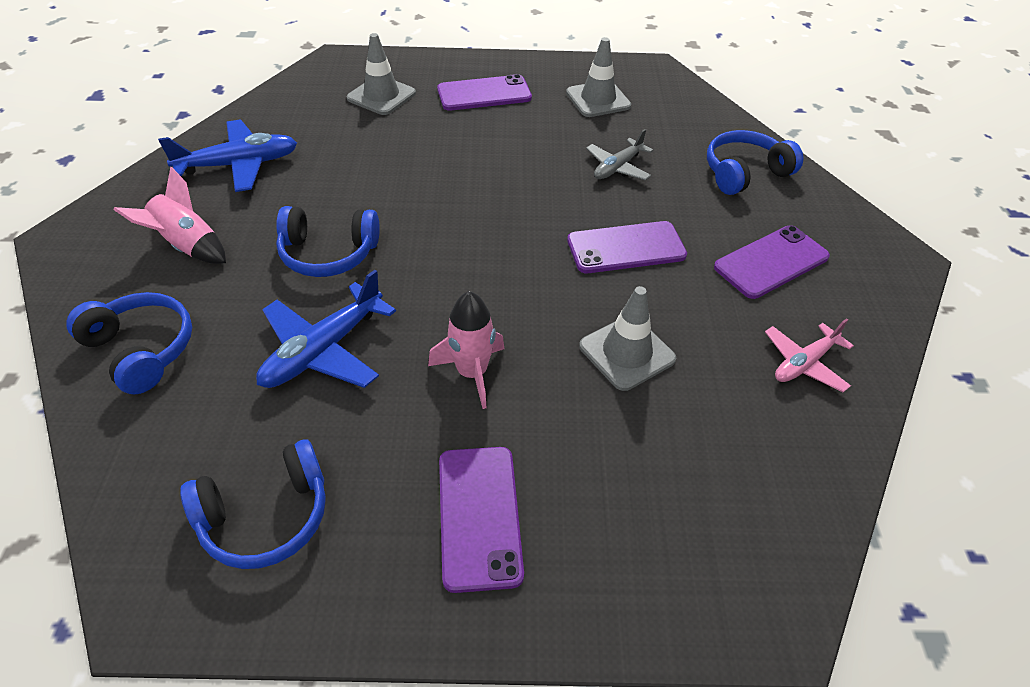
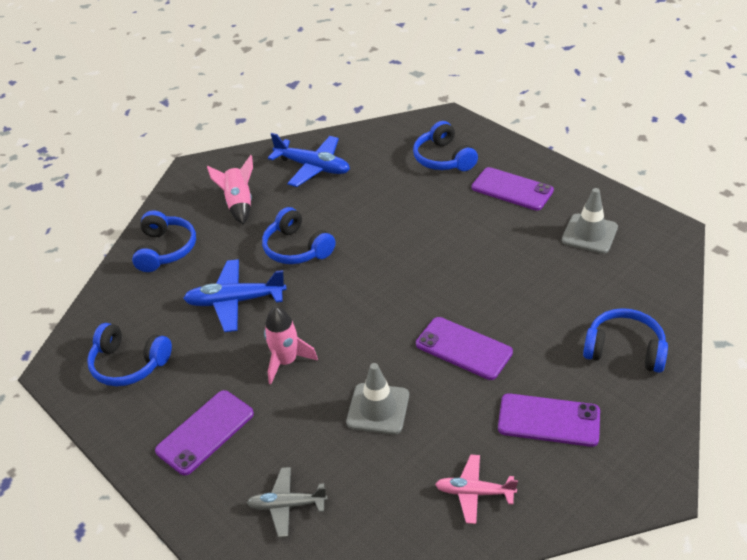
camera: 50 degrees right, 5 degrees down
(381, 96) = (443, 158): grey traffic cone -> blue headphones
(617, 167) = (533, 292): grey plane -> grey plane (287, 505)

